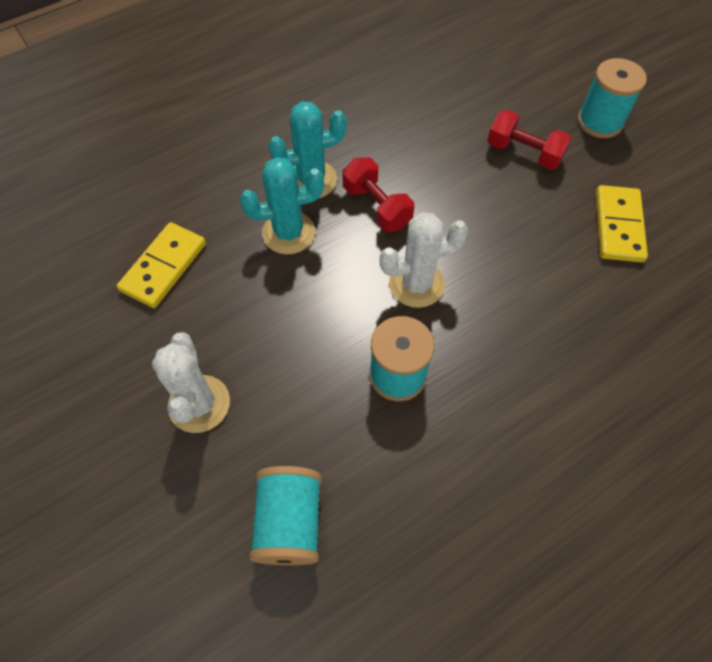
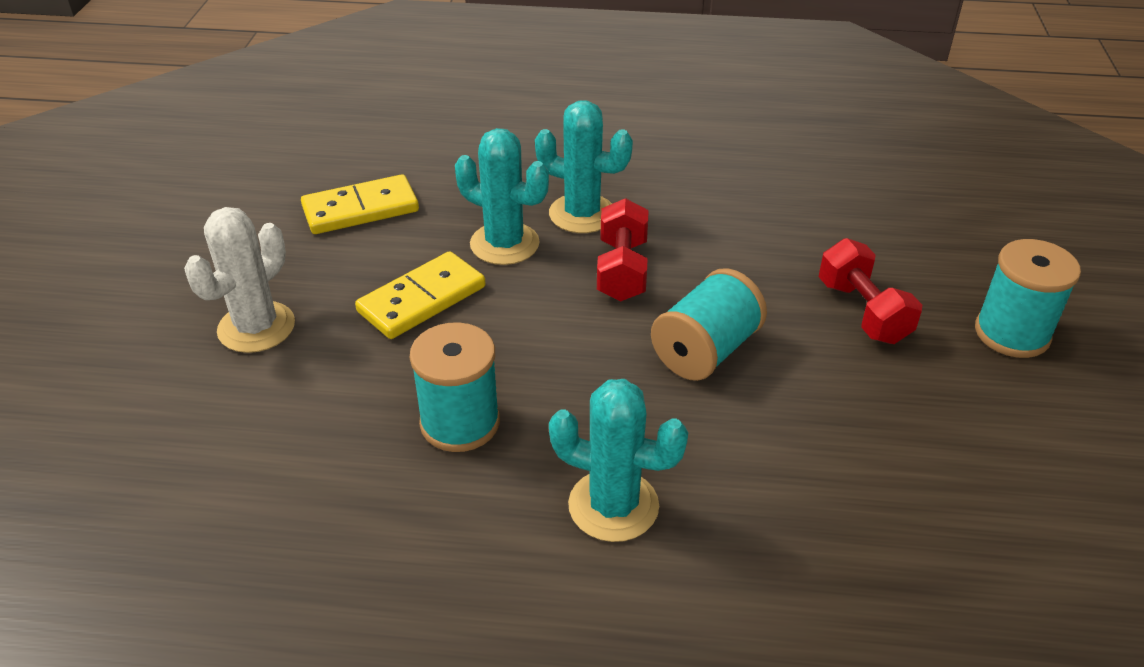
camera: 40 degrees right, 20 degrees down
(289, 522) = (208, 471): turquoise spool -> turquoise spool (705, 351)
(416, 284) = (580, 358): white cactus -> none
(526, 364) = (613, 506): none -> turquoise cactus
(618, 226) = (907, 448): yellow domino -> yellow domino (422, 299)

